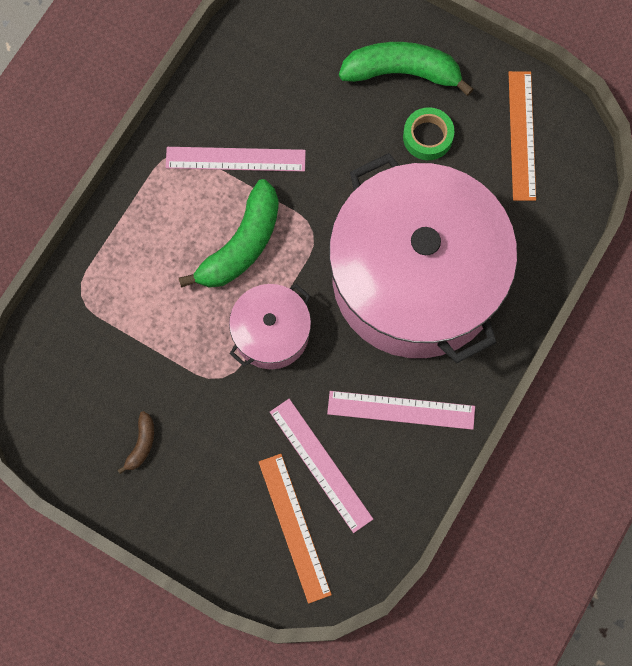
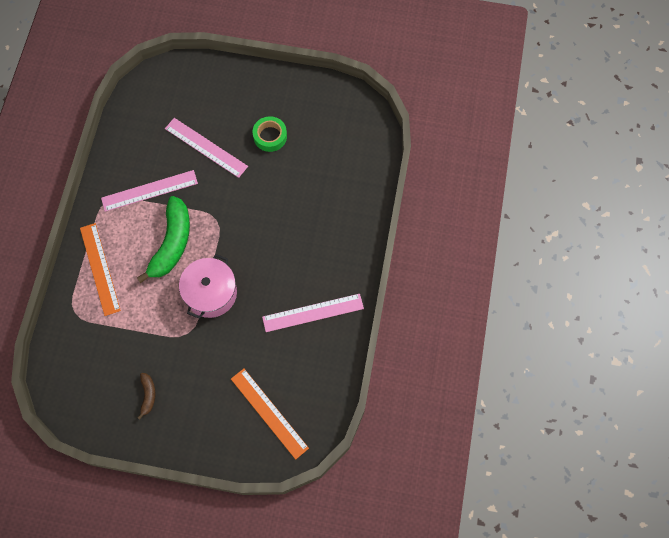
camera: 20 degrees left, 5 degrees down
(320, 465) = (272, 366): pink ruler -> pink ruler (206, 147)
(402, 72) = (240, 102): green banana -> none
(416, 278) = (293, 226): pink pot -> none
(522, 135) = (329, 116): orange ruler -> orange ruler (100, 268)

